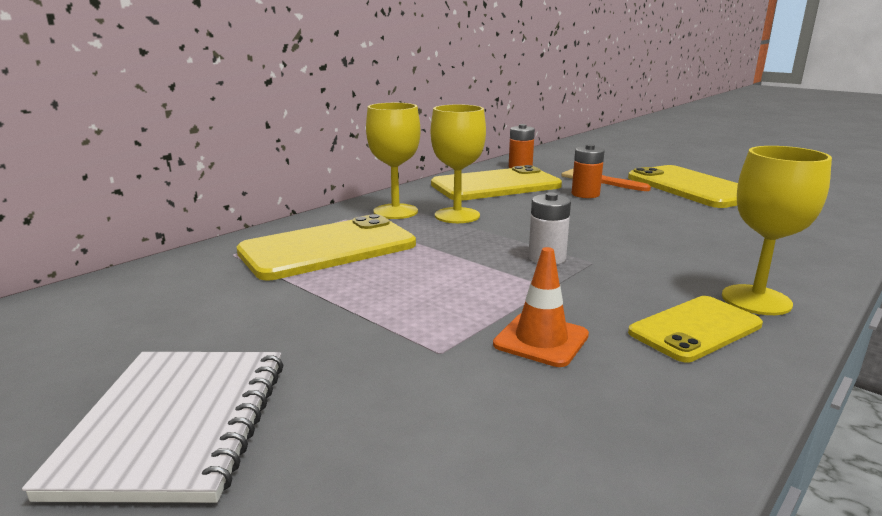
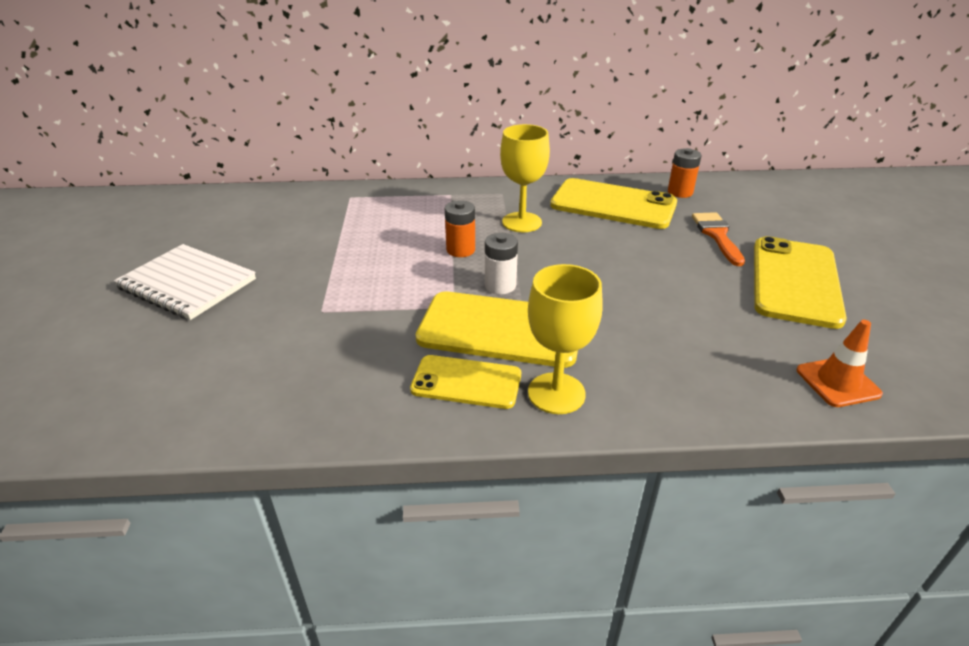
camera: 45 degrees right, 15 degrees up
(177, 424) = (187, 284): white notebook -> white notebook turned 75 degrees clockwise
(328, 248) = (398, 215): yellow phone -> yellow phone (500, 330)
(395, 211) = (490, 201): yellow goblet -> none
(541, 340) = (375, 334): orange traffic cone -> orange traffic cone (837, 382)
(585, 194) = (667, 244): orange battery -> orange battery (460, 250)

